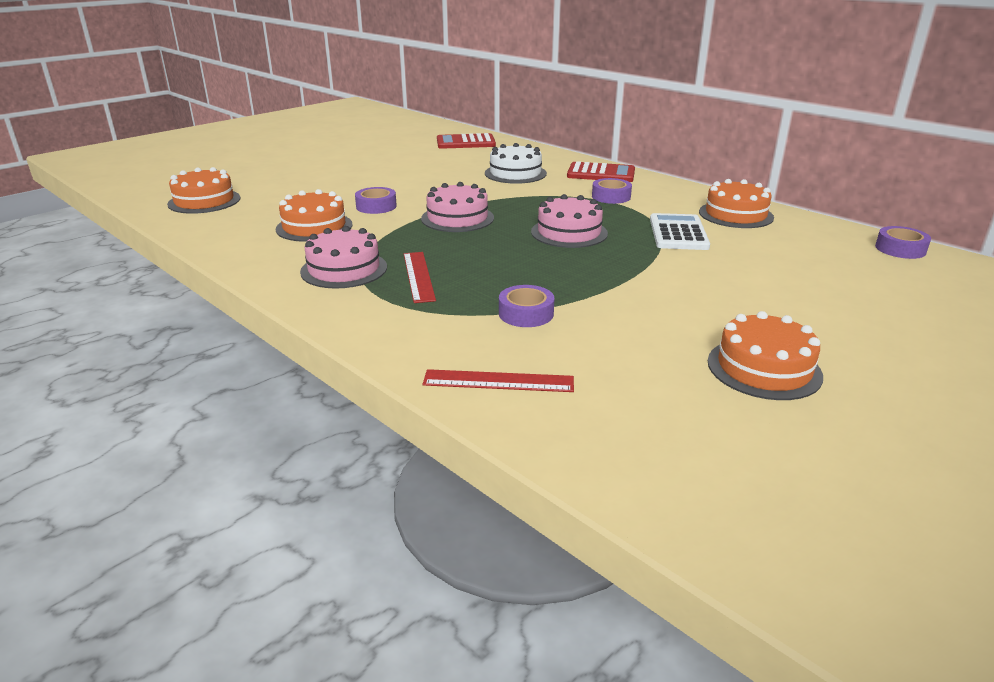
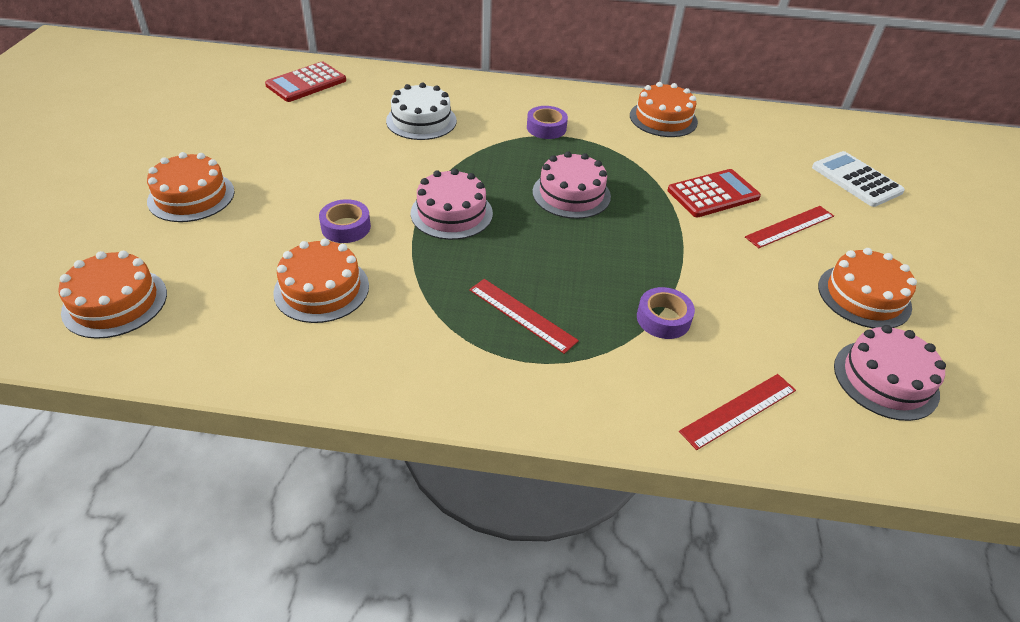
camera: 40 degrees left, 15 degrees up
(312, 173) = (191, 196): none -> orange cake
(344, 269) = (441, 340): pink cake -> pink cake (885, 379)
(601, 173) = (499, 95): red calculator -> red calculator (713, 194)
(678, 233) = (651, 160): white calculator -> white calculator (856, 180)
(757, 304) = (790, 226): none -> red ruler
(900, 249) = (800, 122): purple tape -> none

